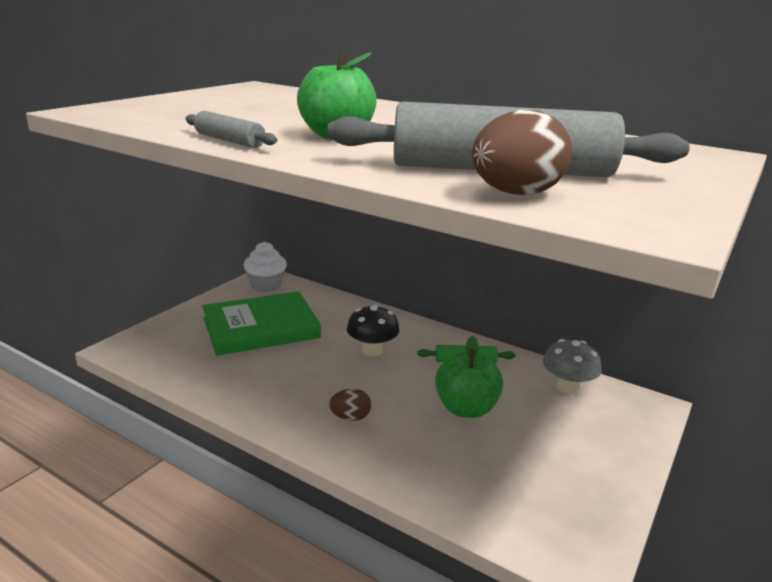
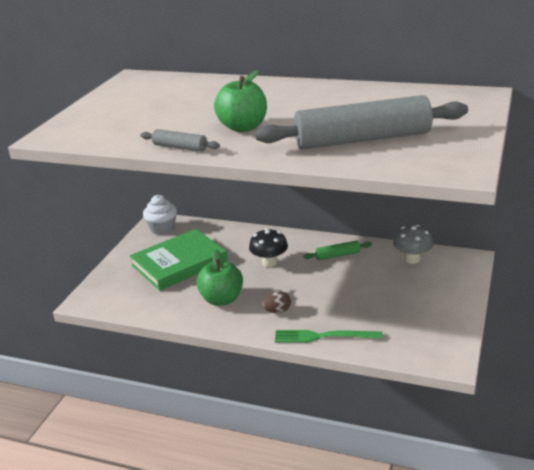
camera: 10 degrees left, 5 degrees up
(397, 471) = (323, 336): none -> green fork
(466, 409) = (350, 288): green apple -> green apple (222, 299)
(515, 194) = (380, 159): brown egg -> none

